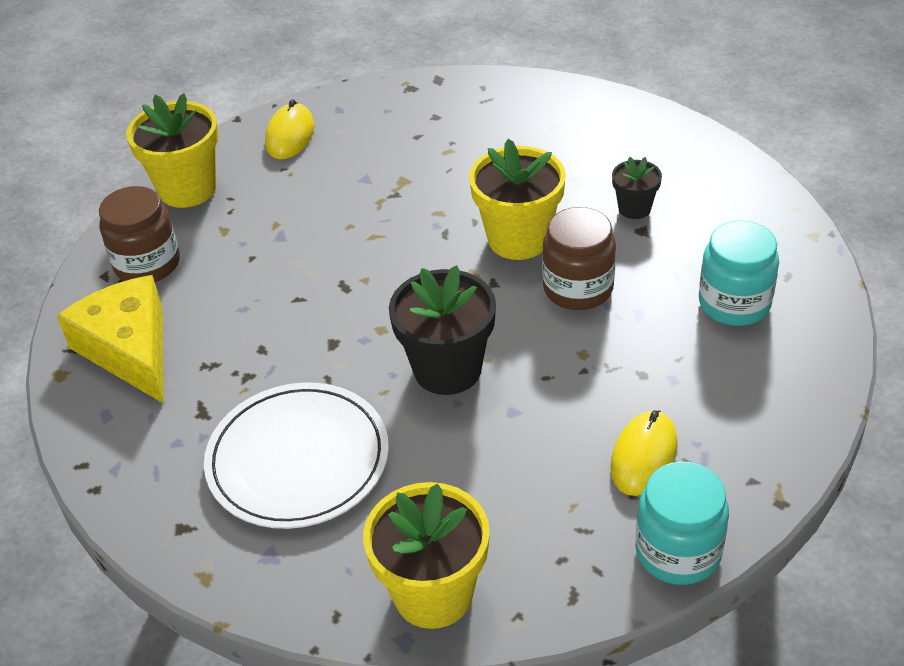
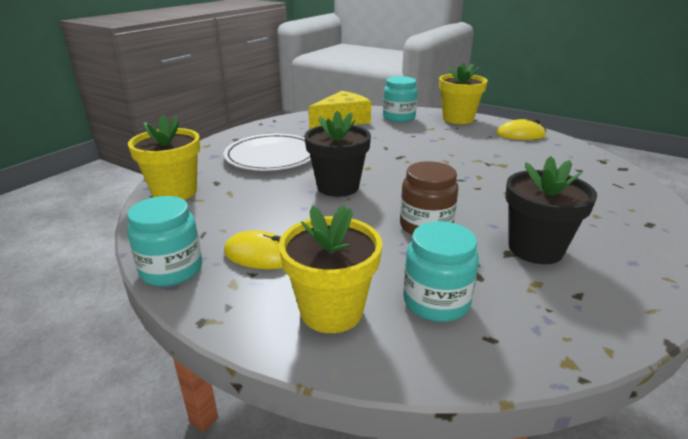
camera: 80 degrees right, 15 degrees down
(147, 264) = (399, 117): brown jar -> turquoise jar
(518, 239) = (468, 203): yellow flower pot -> yellow flower pot (331, 311)
(634, 208) = (535, 249): black flower pot -> black flower pot, size x1.87

